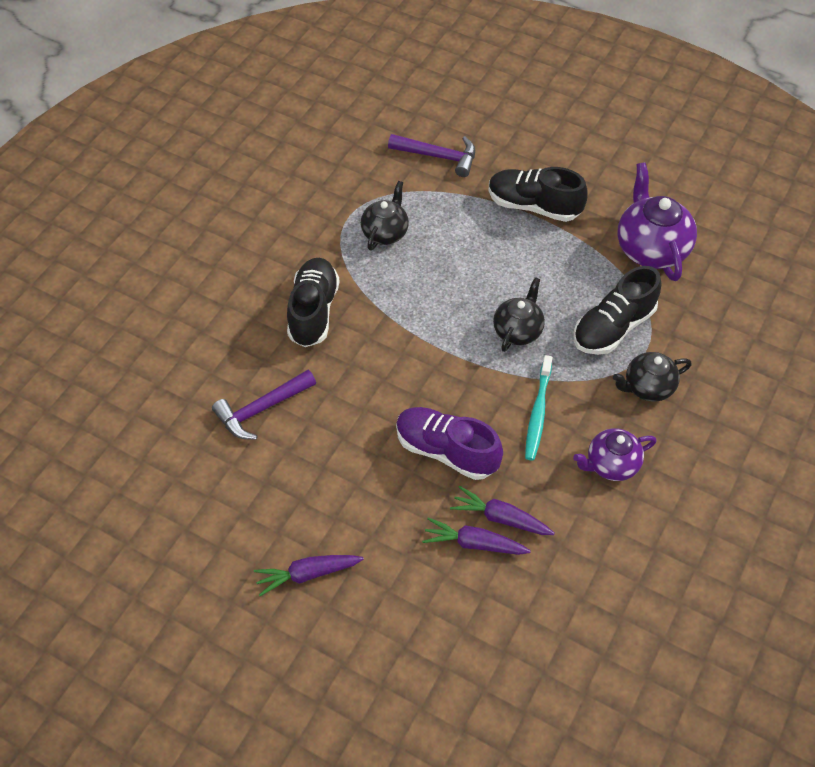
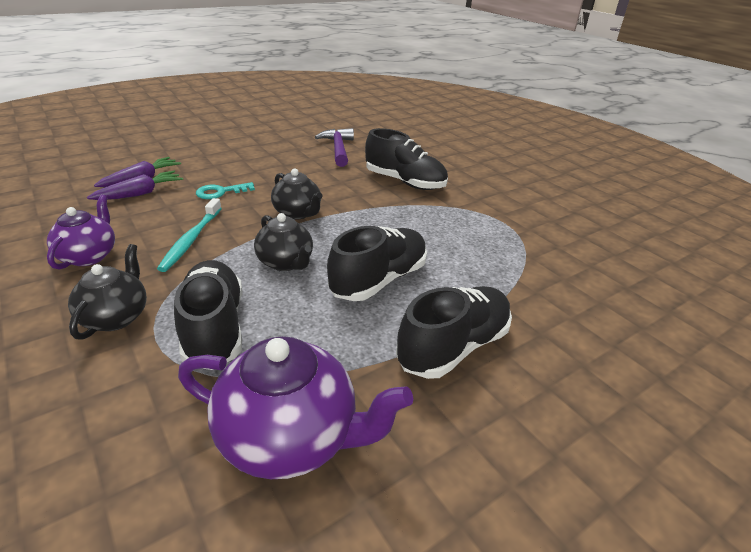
camera: 115 degrees right, 20 degrees down
(307, 574) = (212, 135): purple carrot -> none
(385, 232) = (471, 233): black teapot -> black teapot (298, 213)
(438, 156) = (578, 301): purple hammer -> none
(446, 451) = (220, 192): purple shoe -> turquoise key
(495, 266) = (379, 280): none -> black shoe
(538, 413) = (191, 239): turquoise toothbrush -> turquoise toothbrush turned 120 degrees counterclockwise

